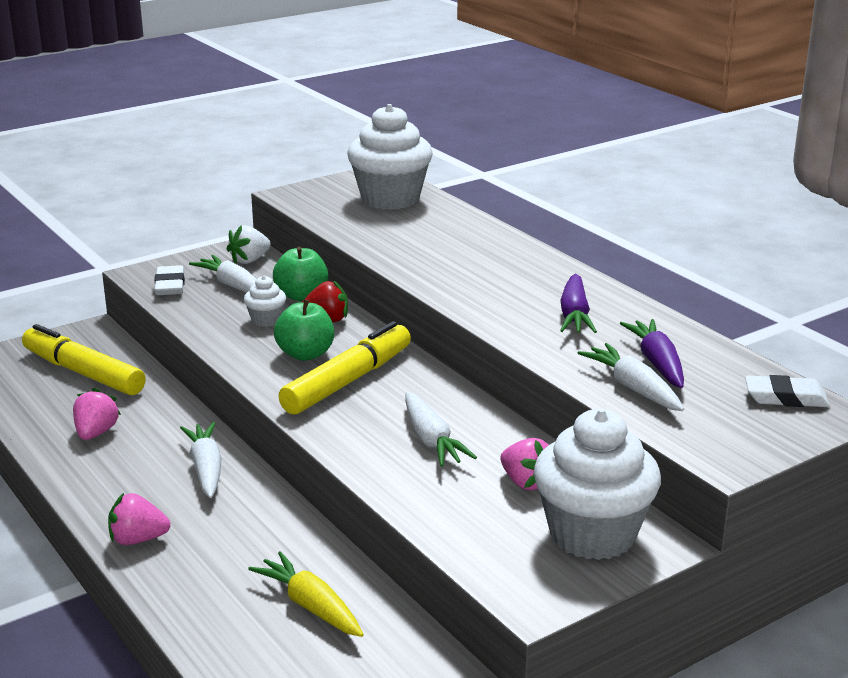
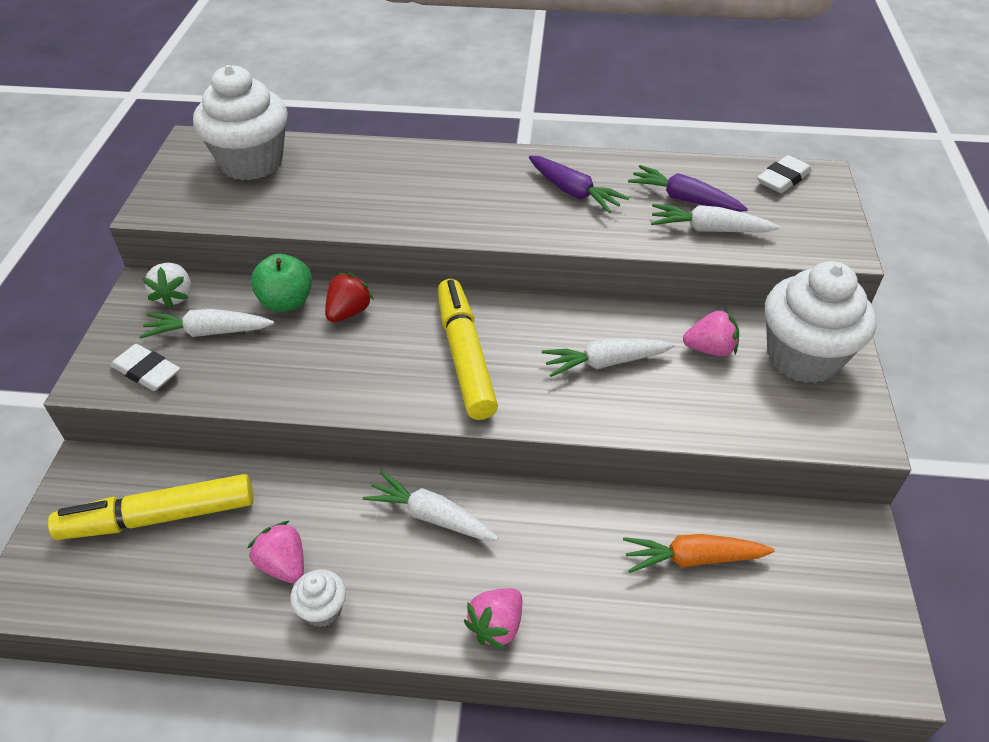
camera: 50 degrees left, 20 degrees up
(266, 320) = (300, 346): white cupcake -> white cupcake (322, 610)
(305, 354) = (391, 356): green apple -> none
(310, 606) = (692, 558): yellow carrot -> orange carrot
(431, 440) = (605, 362): white carrot -> white carrot turned 150 degrees clockwise

